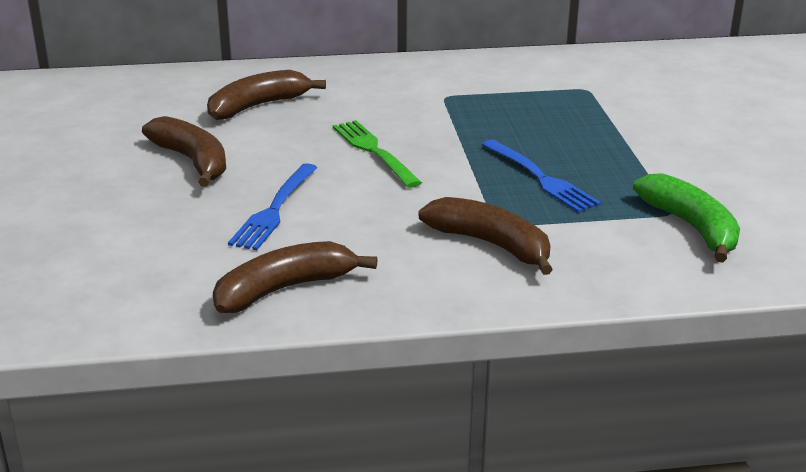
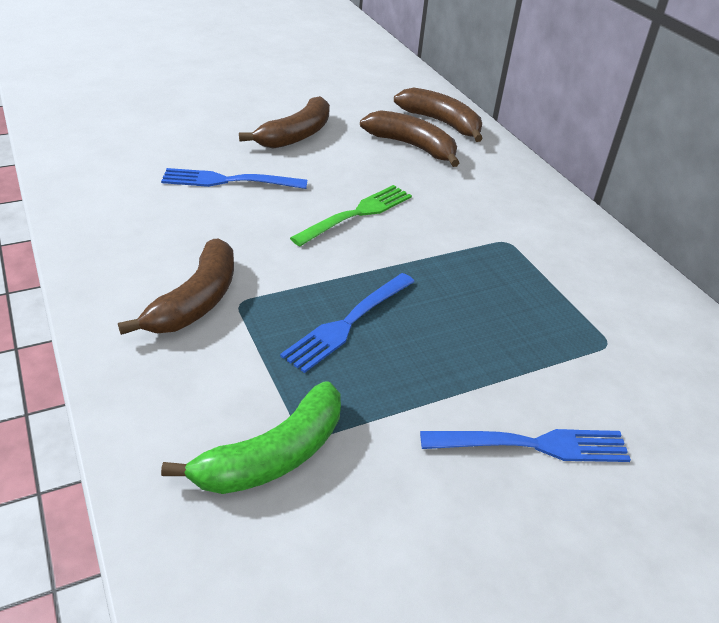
camera: 70 degrees right, 10 degrees up
(284, 289) = (104, 203): brown banana -> brown banana (441, 123)
(685, 135) = (532, 445): none -> blue fork

